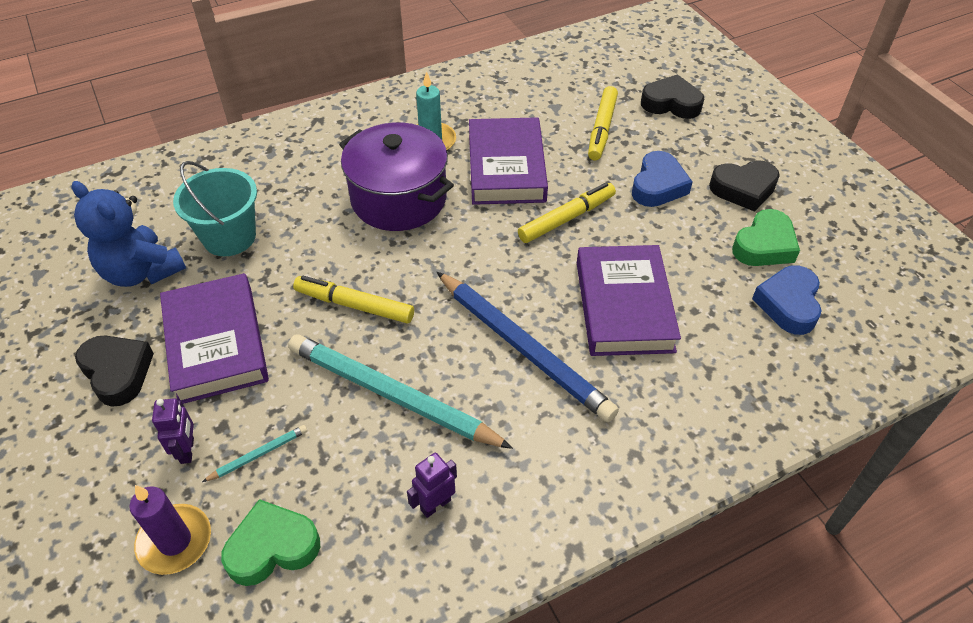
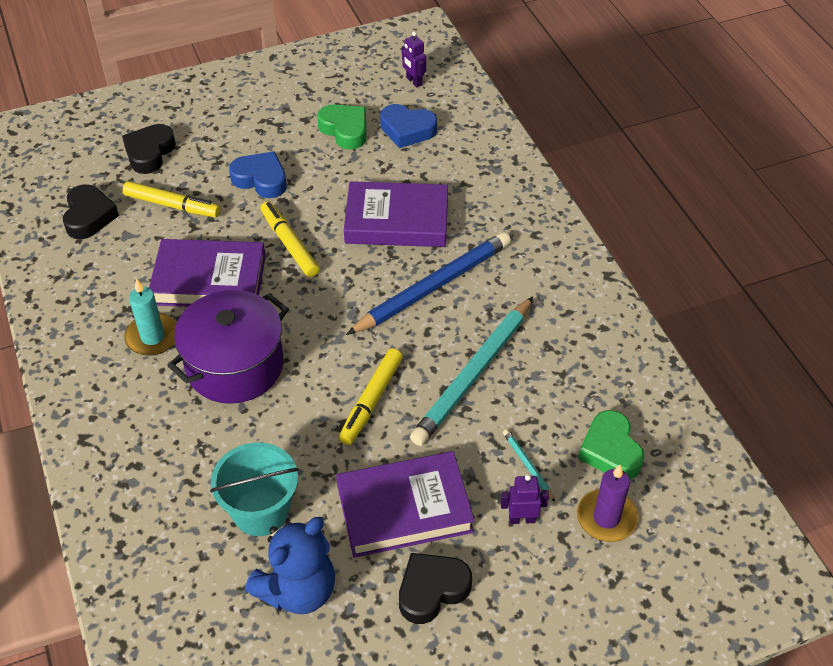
camera: 85 degrees left, 0 degrees up
(435, 505) = (574, 349): purple robot -> purple robot (414, 81)
(743, 189) = (278, 129): black heart -> black heart (89, 216)

